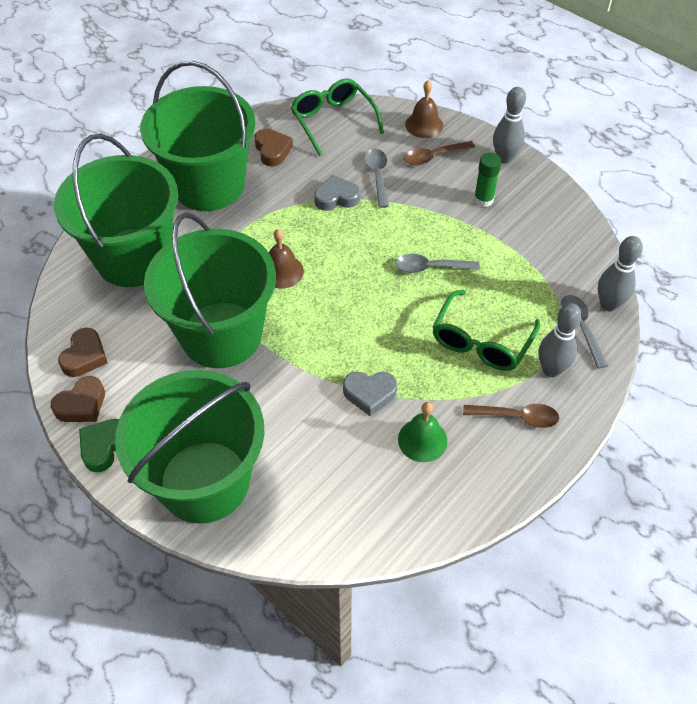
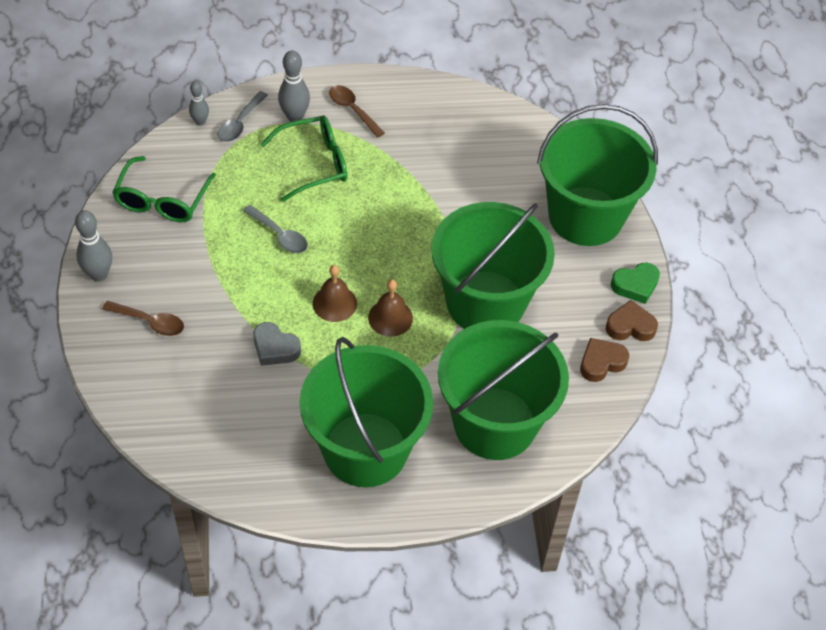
camera: 140 degrees left, 0 degrees up
(272, 150) = (271, 442): brown heart -> none
(333, 121) = (181, 432): green glasses -> green glasses (162, 200)
(369, 394) = (426, 188): grey heart -> none
(377, 176) = (217, 341): grey spoon -> none
(422, 440) = (425, 140): green bell -> none
(424, 125) = (112, 360): brown bell -> brown bell (334, 303)
(483, 199) = (167, 254): green glue stick -> none
(608, 304) = (200, 122): grey bowling pin -> grey bowling pin, size x0.62

